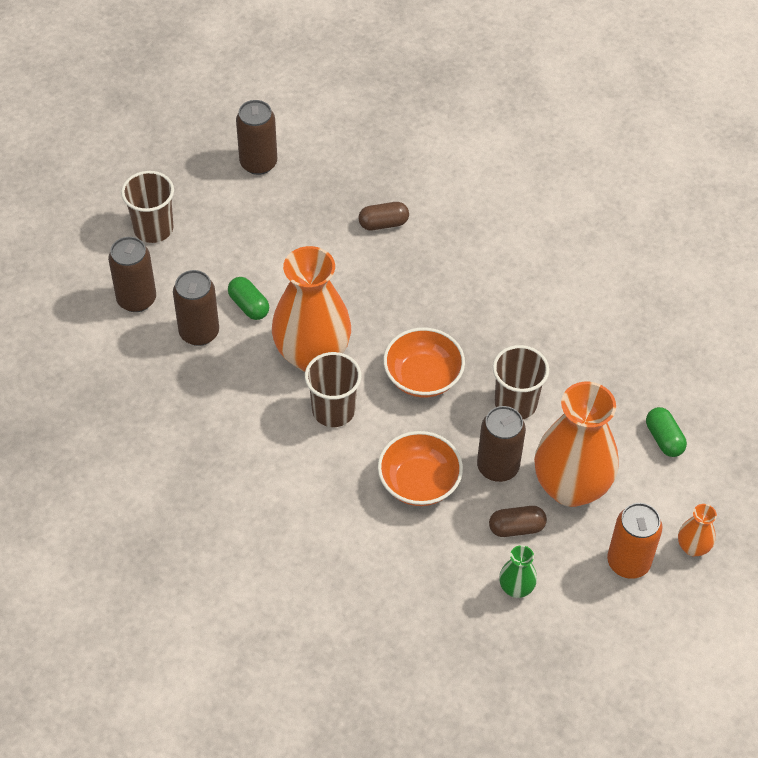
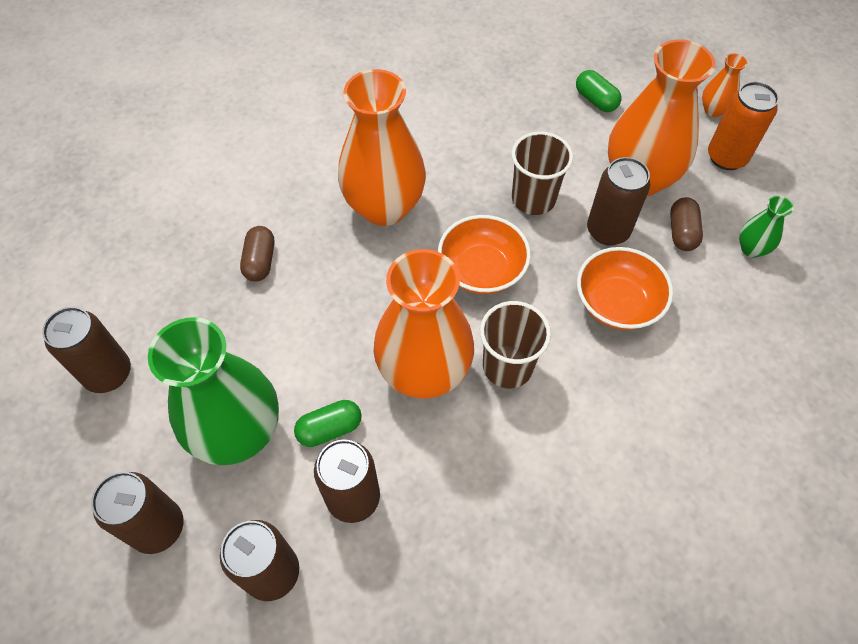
camera: 75 degrees left, 5 degrees up
(153, 228) = (158, 527): brown cup -> brown can
(232, 252) = (239, 433): none -> green vase
(467, 294) = (384, 207): none -> orange vase
(664, 439) = (595, 100): green capsule -> green capsule turned 60 degrees clockwise

